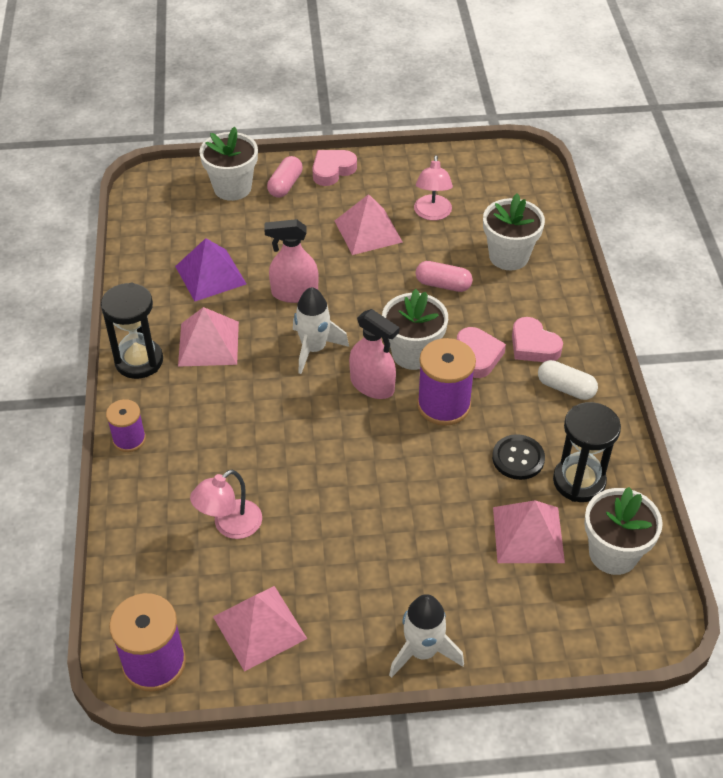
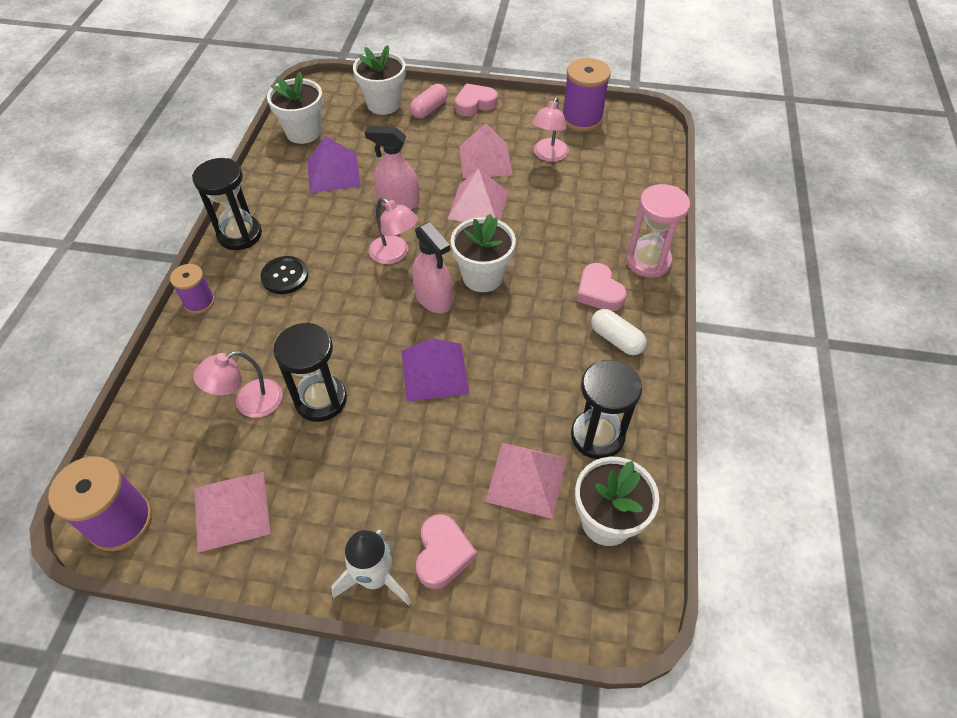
camera: 15 degrees right, 5 degrees up
(208, 343) = (305, 231): pink pyramid -> pink pyramid (478, 205)
(301, 507) = (321, 400): none -> black hourglass
(314, 349) = (394, 254): white rocket -> pink lamp
(402, 456) = (434, 372): none -> purple pyramid
(443, 285) = (534, 219): pink capsule -> none
(443, 405) = (492, 331): purple spool -> purple spool (582, 119)
(478, 356) = (542, 291): pink heart -> pink heart (443, 554)
(509, 256) = (605, 205): white flower pot -> white flower pot (303, 132)
(518, 458) = (544, 399): black button -> black button (285, 276)
(570, 305) = (648, 261): none -> pink hourglass

